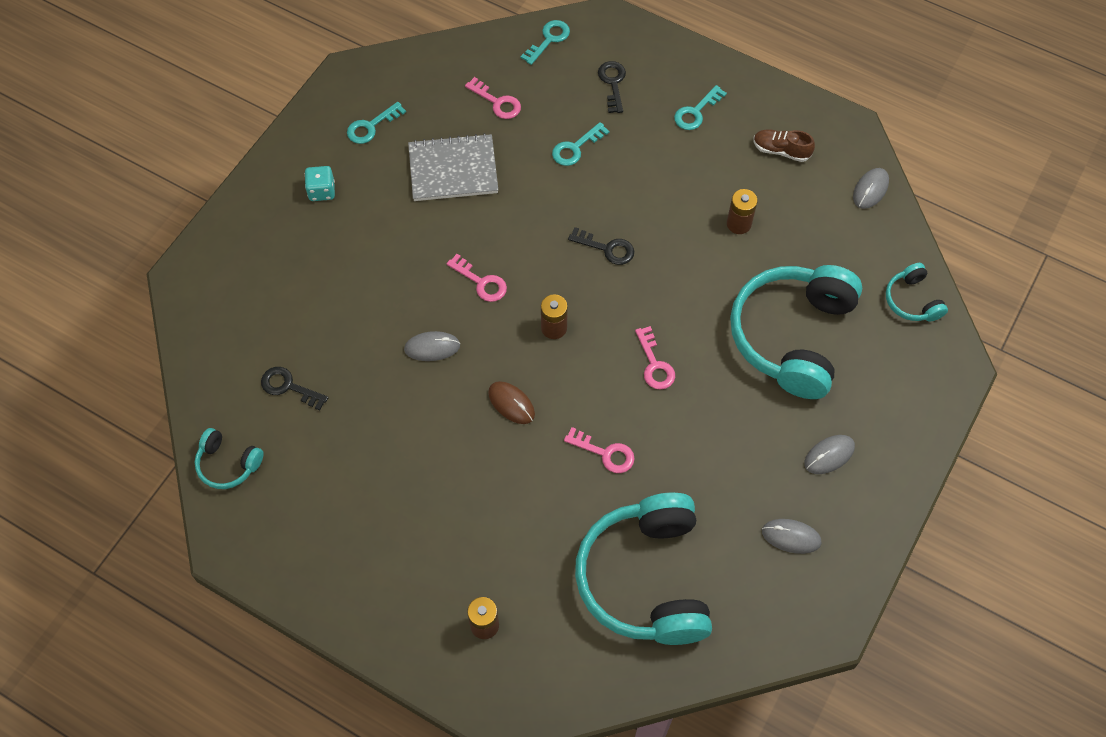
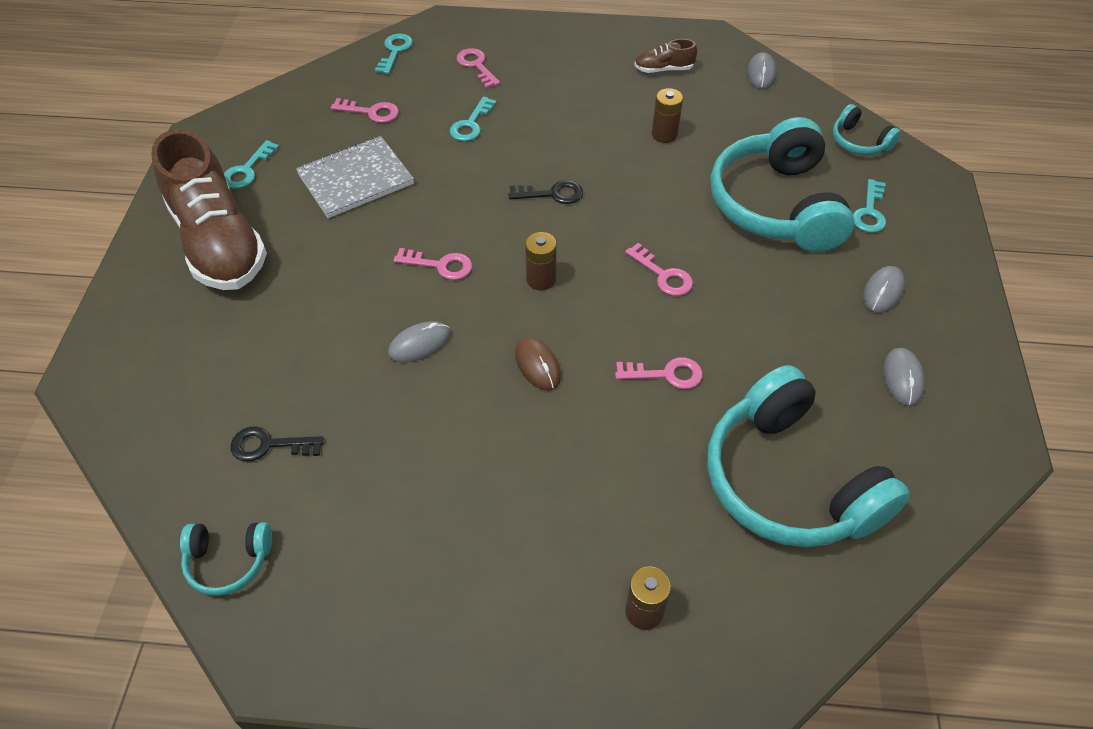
camera: 25 degrees left, 10 degrees down
(322, 191) = (219, 242): turquoise dice -> brown shoe
(511, 403) = (537, 365): brown mouse -> brown mouse turned 45 degrees clockwise
(612, 83) = (476, 66): black key -> pink key
(696, 112) = (568, 64): turquoise key -> turquoise key (869, 212)
(791, 537) = (902, 378): grey mouse -> grey mouse turned 75 degrees counterclockwise

